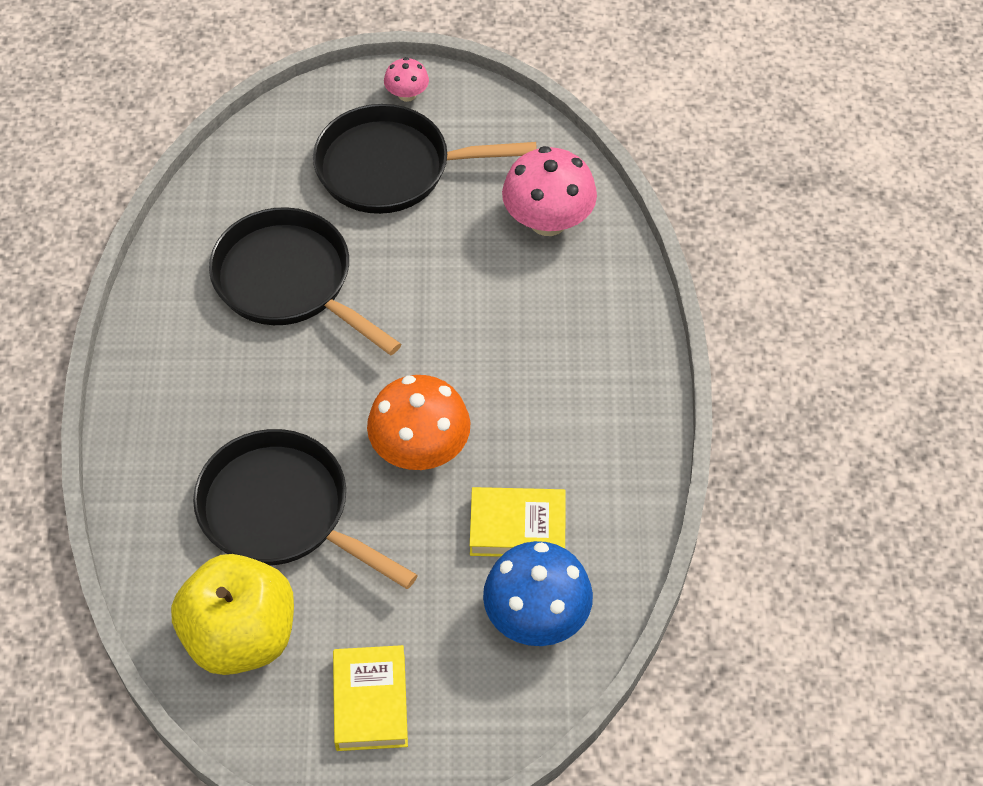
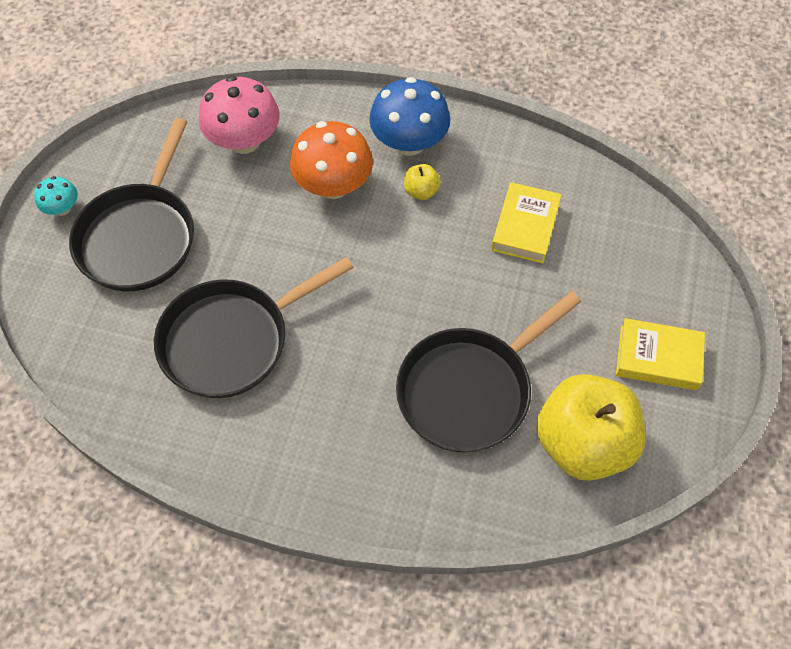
camera: 75 degrees left, 5 degrees up
(407, 94) = (62, 208): pink mushroom -> turquoise mushroom
(420, 450) = (437, 276): orange mushroom -> orange mushroom (333, 185)
(534, 408) = (421, 191): none -> yellow apple
(536, 617) = (605, 232): blue mushroom -> blue mushroom (409, 142)

